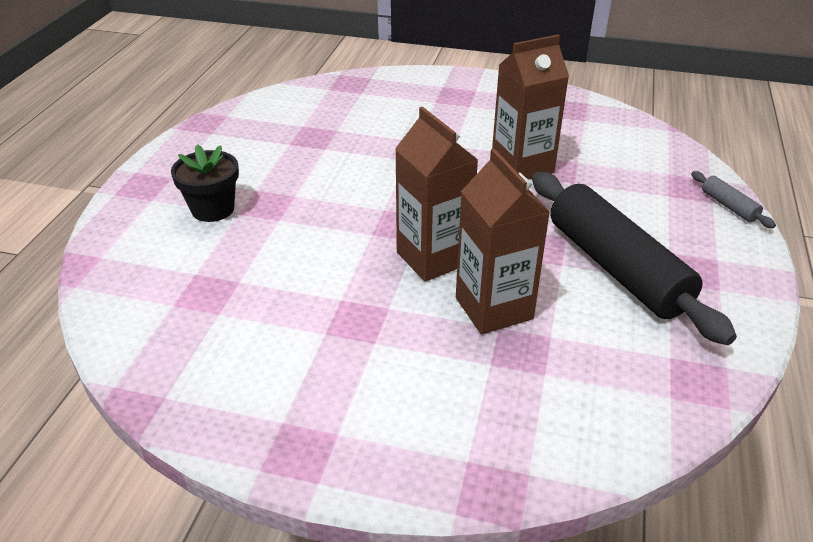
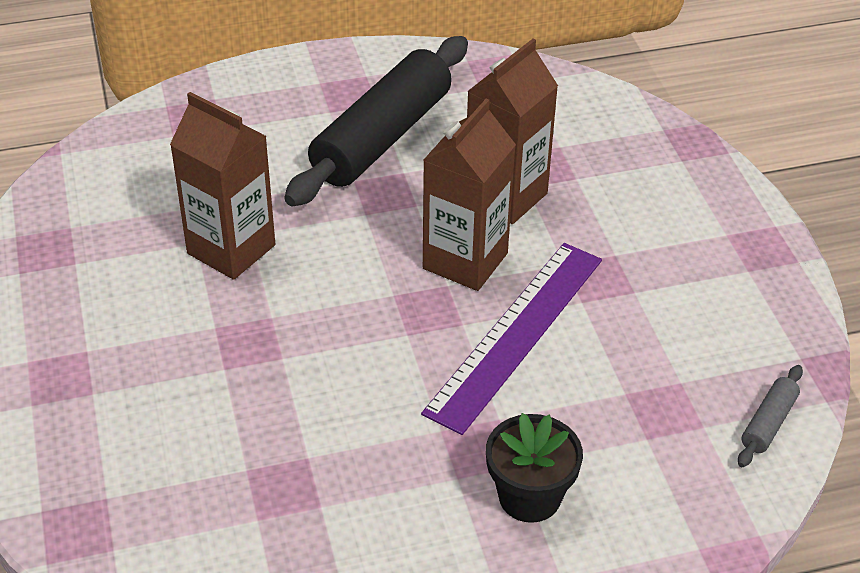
camera: 120 degrees left, 5 degrees up
(340, 254) = (515, 333): none -> purple ruler
(728, 206) = (216, 87): grey rolling pin -> grey rolling pin (768, 423)

